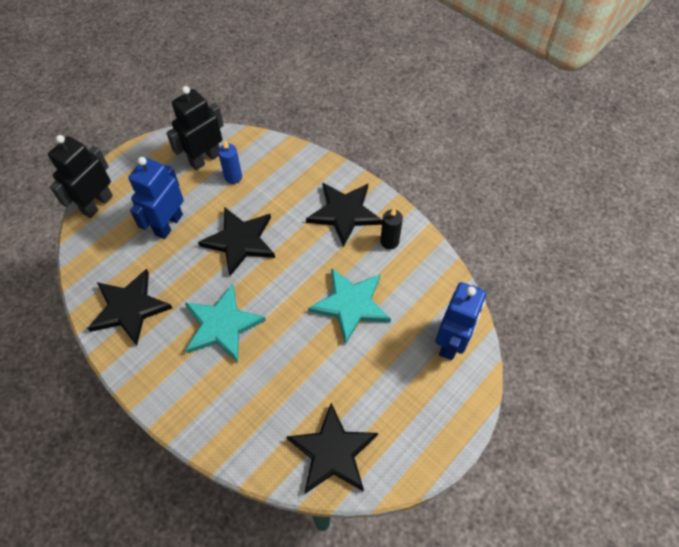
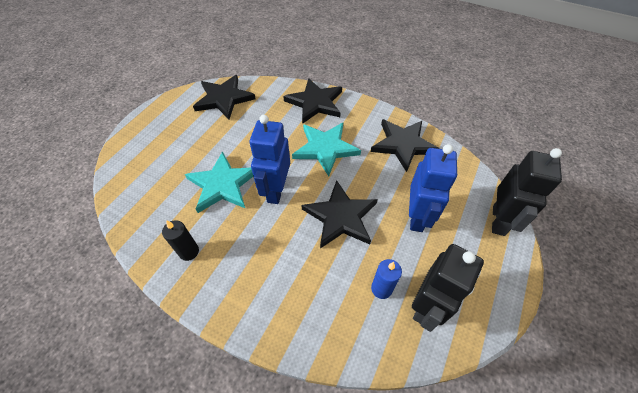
camera: 165 degrees right, 5 degrees down
(344, 213) = (241, 273): black star -> black star (315, 102)
(451, 342) = (134, 175): blue robot -> blue robot (276, 190)

